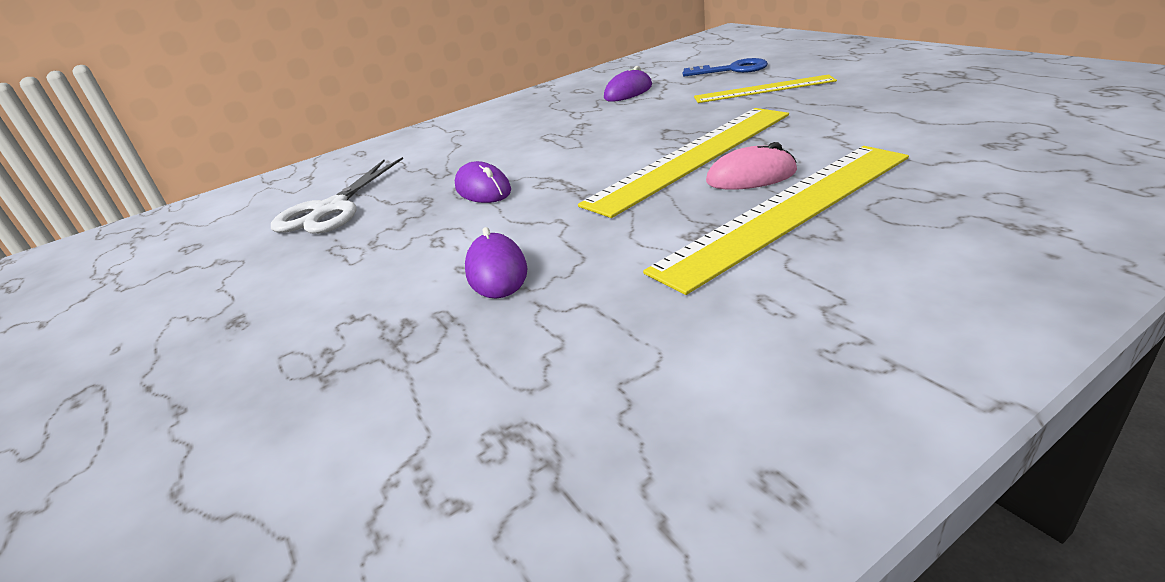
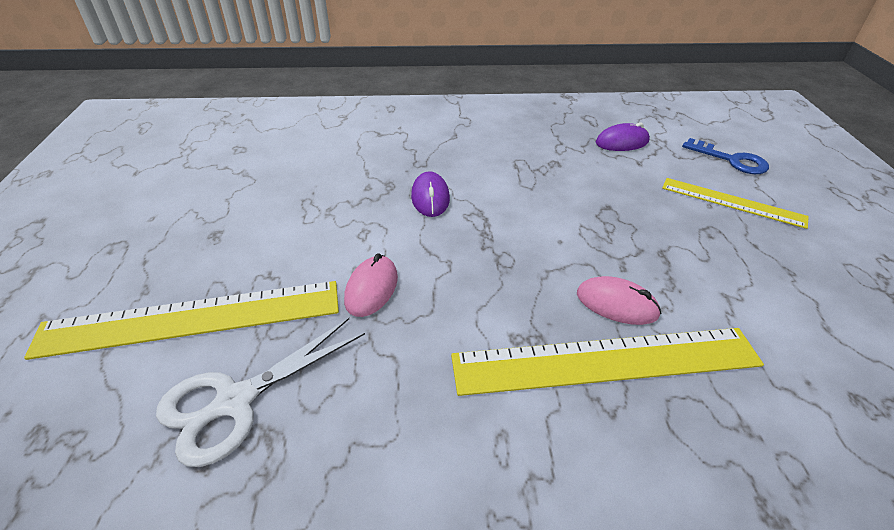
camera: 25 degrees right, 10 degrees up
(331, 209) = (332, 160): white scissors -> white scissors (235, 401)
(497, 271) = (371, 288): purple mouse -> pink mouse
(693, 157) = (596, 253): yellow ruler -> yellow ruler (192, 318)

